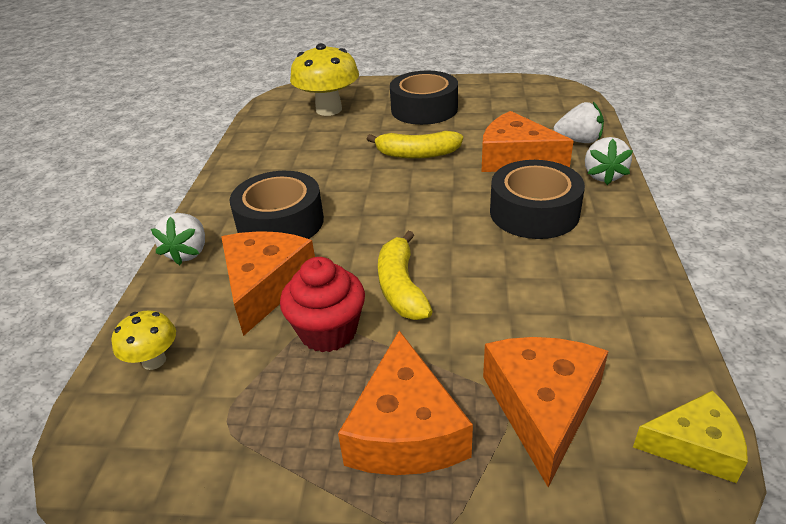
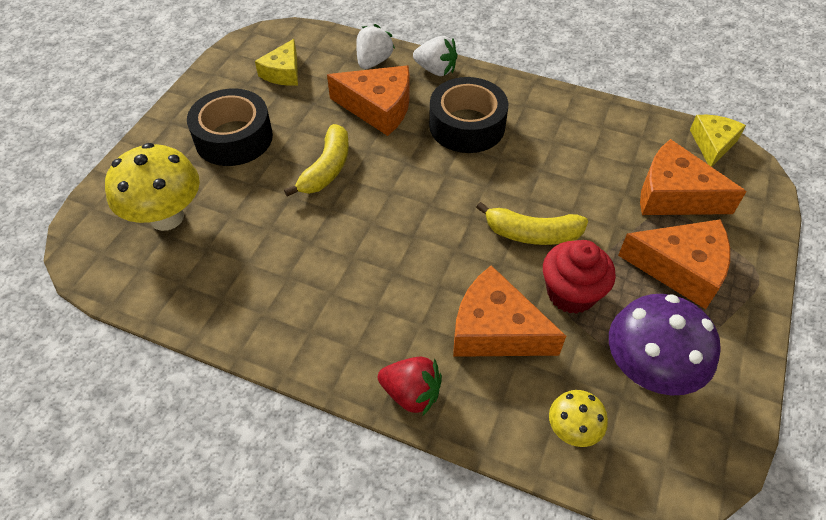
camera: 75 degrees left, 15 degrees up
(188, 252) = (411, 393): white strawberry -> red strawberry
(234, 413) = (647, 371): none -> purple mushroom
(280, 222) = (394, 303): black tape -> none
(515, 158) = (378, 108): orange cheese -> orange cheese turned 120 degrees counterclockwise
(519, 106) = (283, 72): none -> yellow cheese

